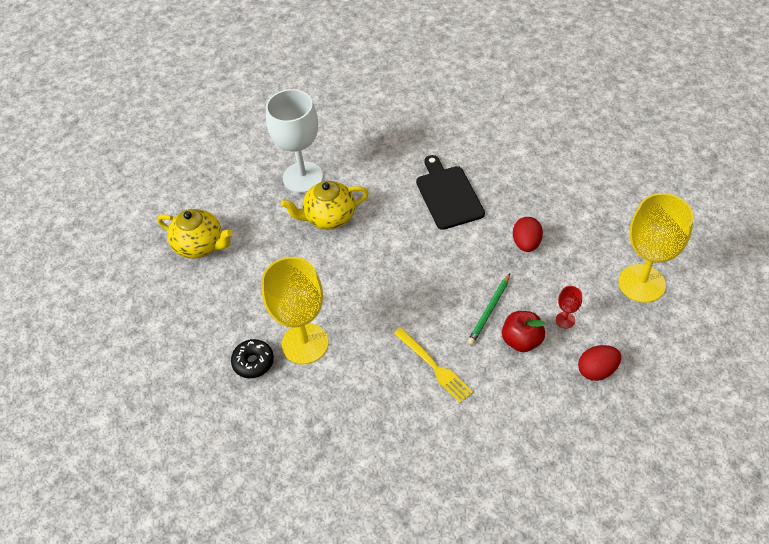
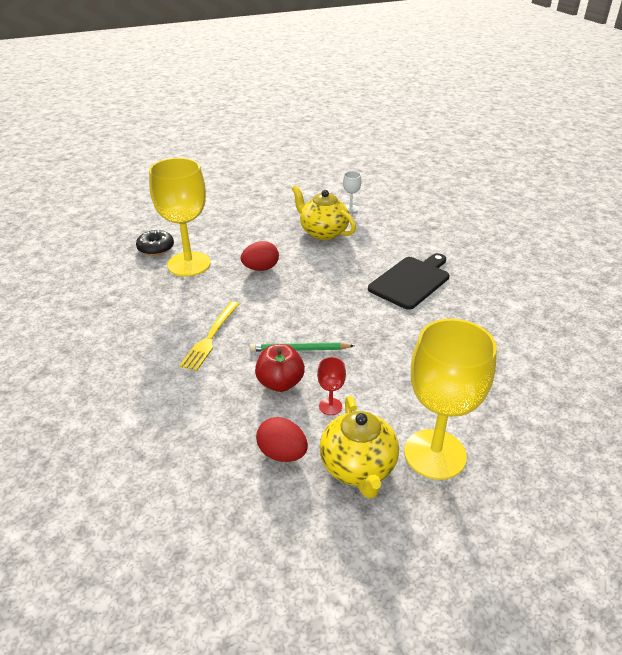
camera: 55 degrees right, 15 degrees down
(200, 245) = (245, 193): yellow teapot -> yellow teapot (358, 468)
(303, 177) = (350, 208): white goblet -> white goblet, size x0.41
(526, 243) = (403, 346): red egg -> red egg (261, 268)

